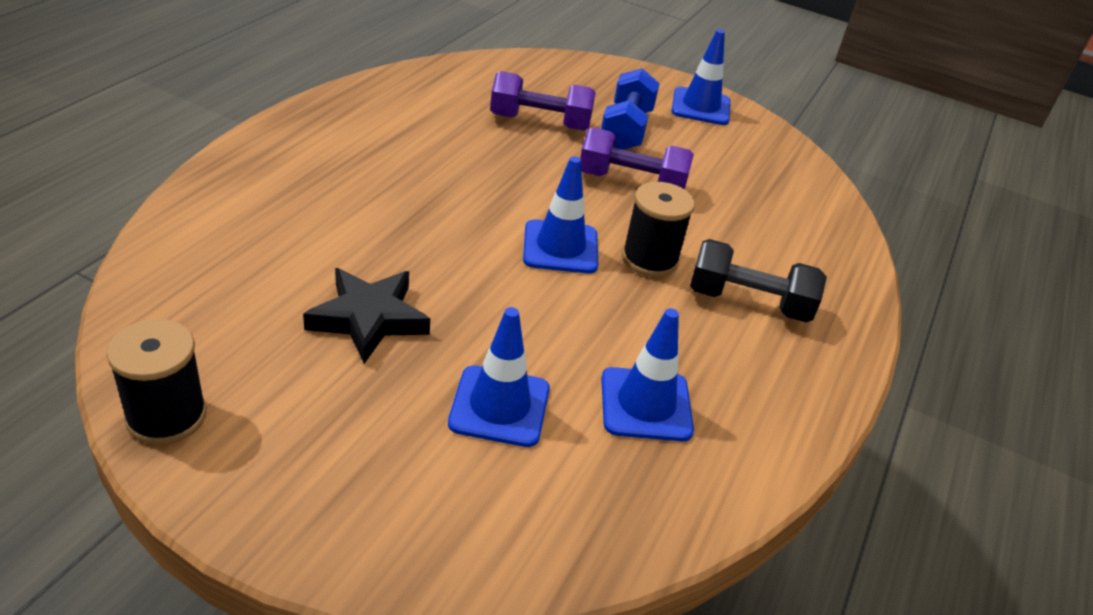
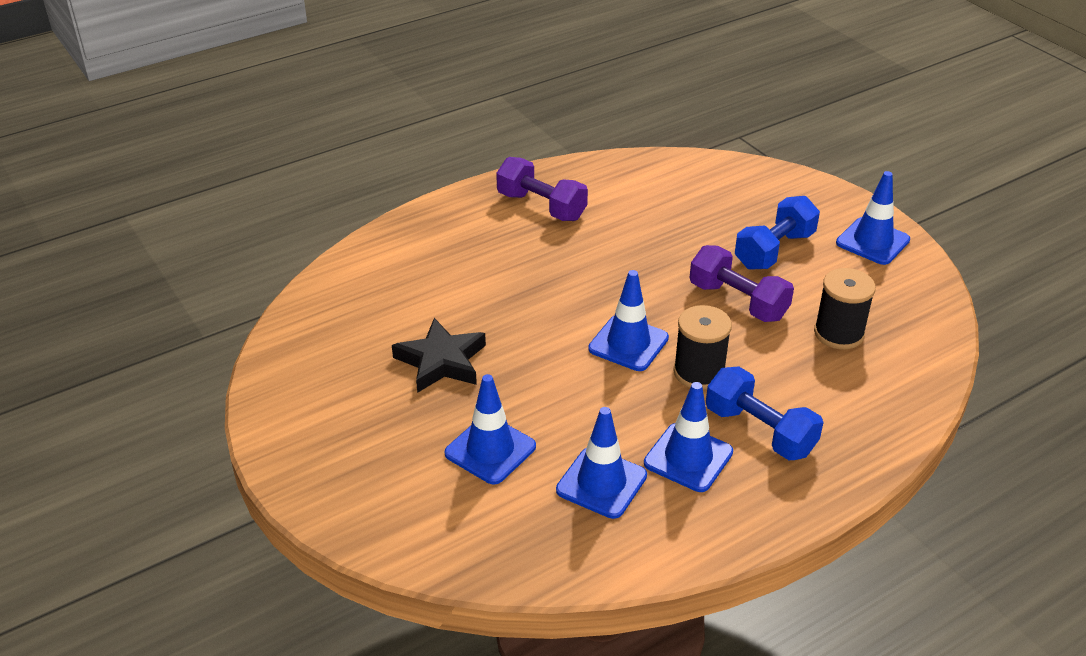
camera: 35 degrees right, 0 degrees up
(166, 416) = (275, 391): black spool -> black spool (838, 333)
(540, 122) = (696, 228): purple dumbbell -> purple dumbbell (541, 206)
(707, 349) = (688, 458): none -> blue traffic cone
(748, 302) = (759, 431): black dumbbell -> blue dumbbell

